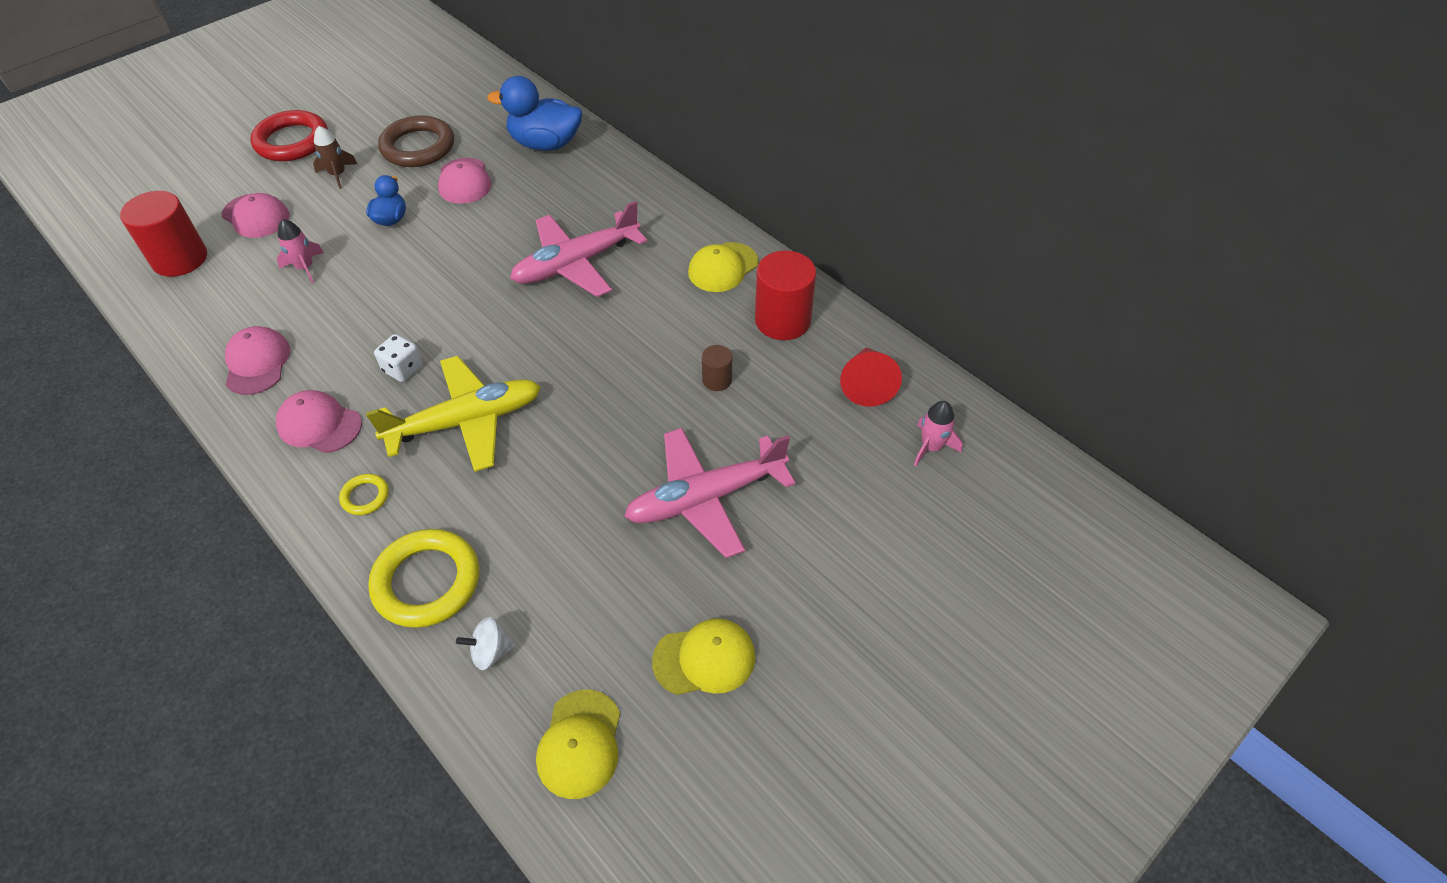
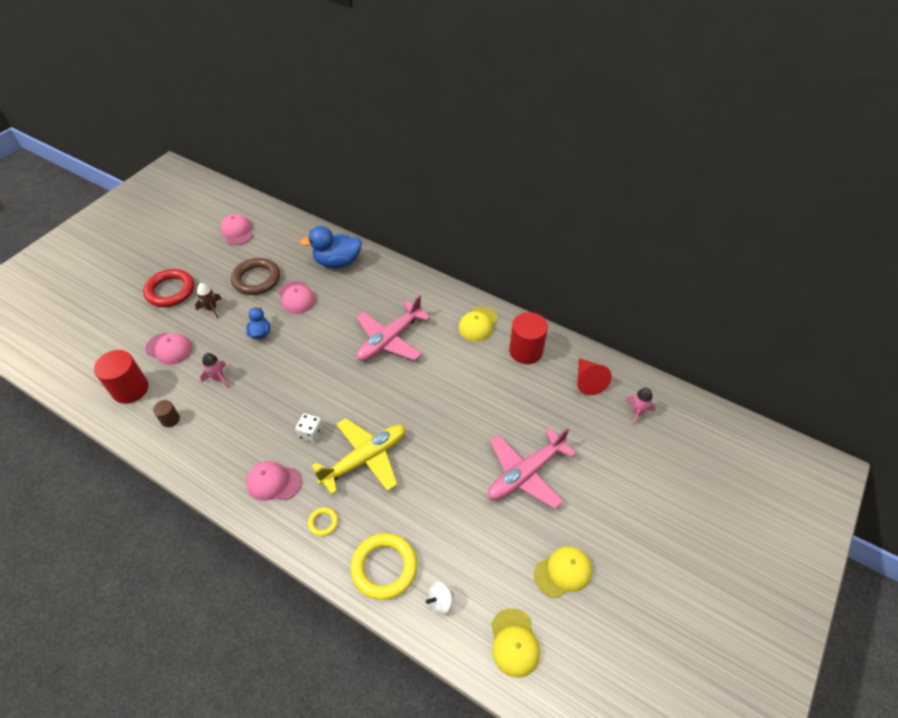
camera: 15 degrees left, 0 degrees up
(257, 363) = (215, 450): pink cap -> pink cap (237, 231)
(717, 380) = (503, 397): brown cylinder -> brown cylinder (170, 419)

